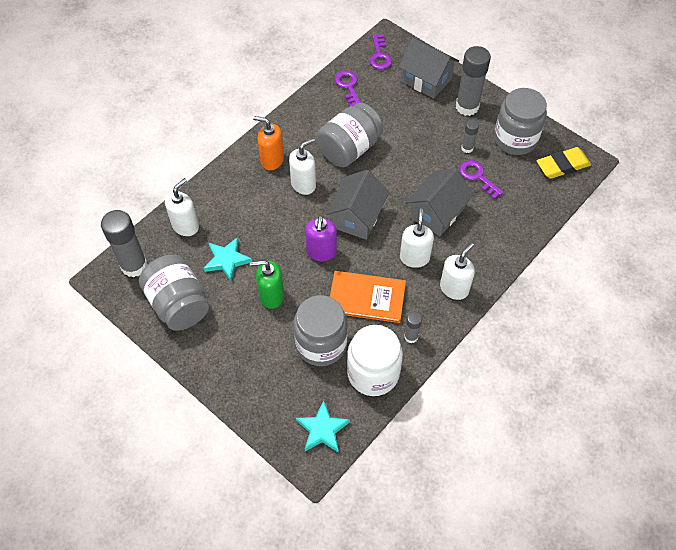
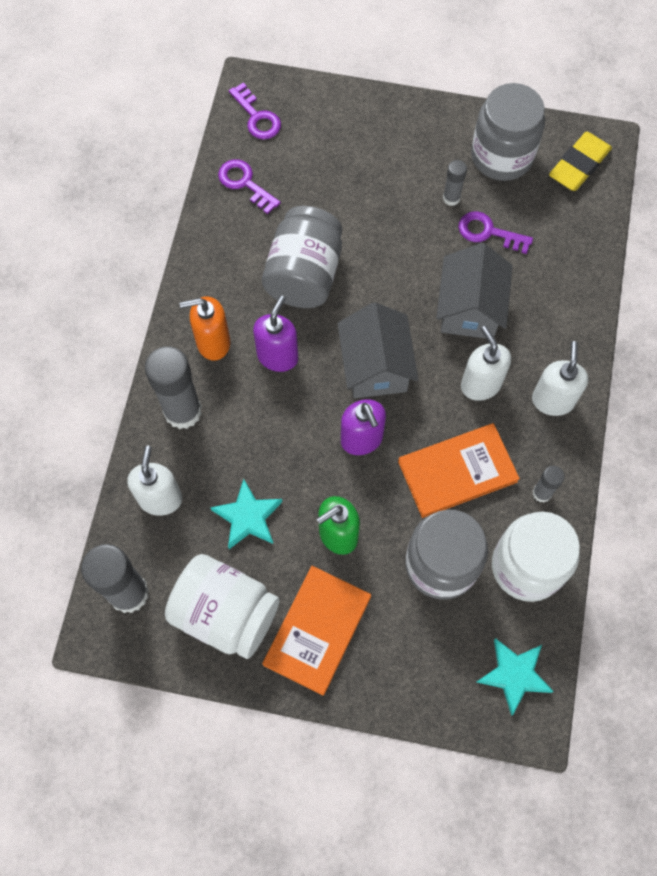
camera: 30 degrees left, 10 degrees up
(178, 304) = (225, 613): grey jar -> white jar
(223, 341) = (317, 630): none -> orange book
(303, 184) = (278, 356): white soap dispenser -> purple soap dispenser
(426, 80) = (340, 125): grey house -> none
(467, 106) = (415, 138): grey glue stick -> grey glue stick (183, 411)

